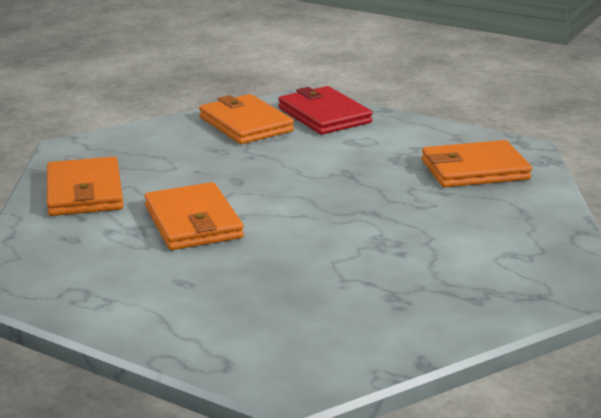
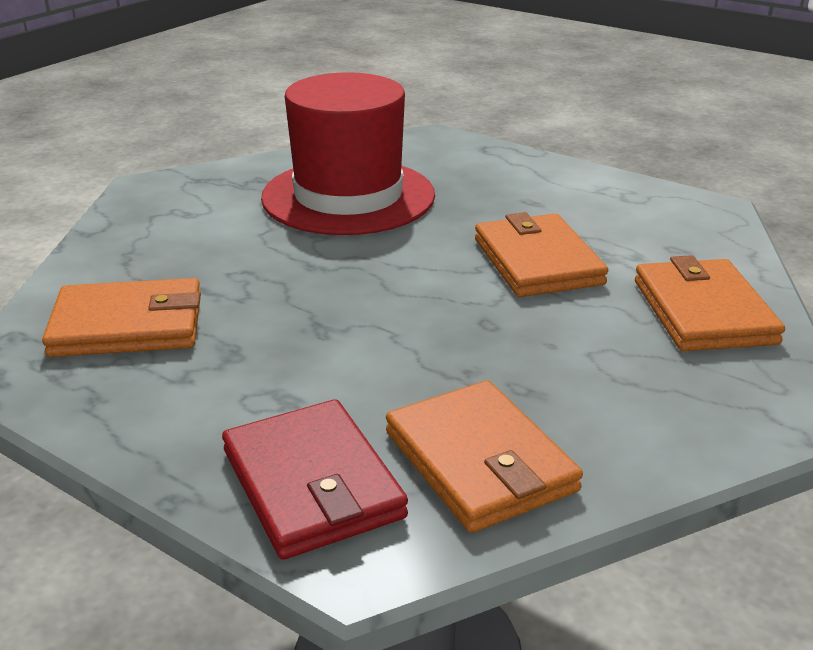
camera: 175 degrees left, 5 degrees up
(370, 279) = (348, 196): none -> red hat

